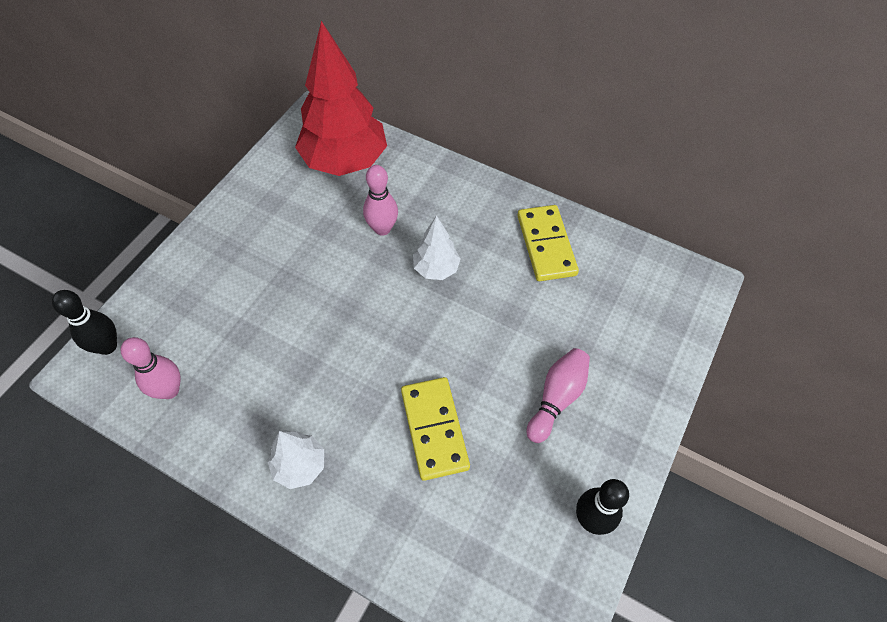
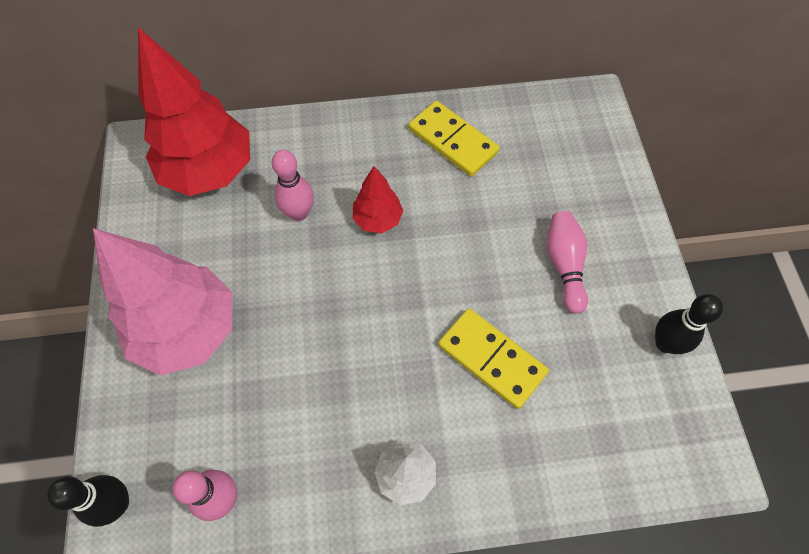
camera: 35 degrees left, 5 degrees up
(241, 262) = (187, 330): none -> pink tree
(436, 269) = (377, 219): white tree -> red tree

